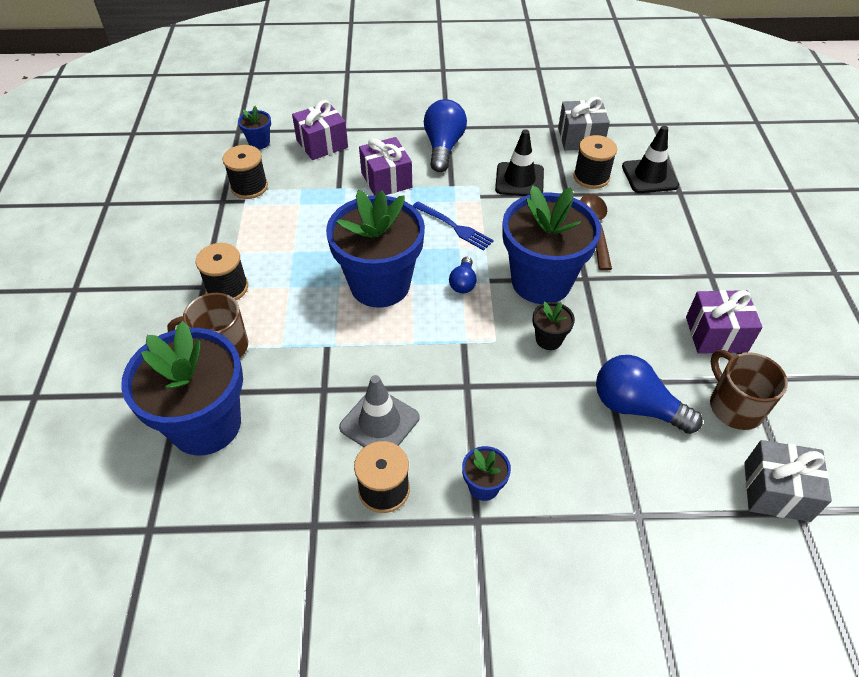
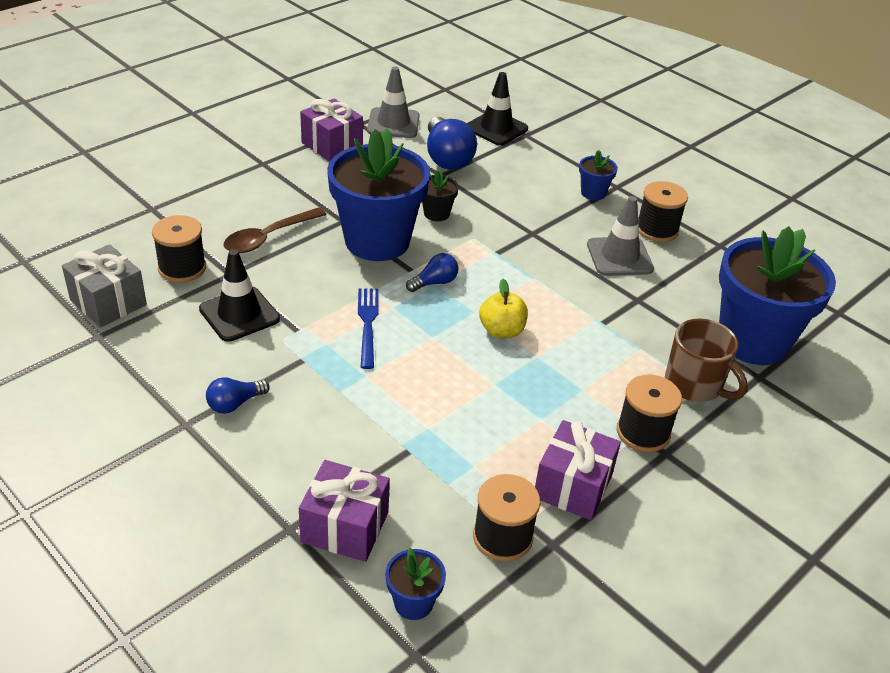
camera: 135 degrees left, 10 degrees down
(380, 284) = (501, 331): blue flower pot -> yellow apple
(386, 180) = (350, 417): purple gift -> purple gift (572, 486)
(443, 147) = (234, 404): blue light bulb -> blue light bulb, size x0.53
(649, 176) = (142, 233): black traffic cone -> black traffic cone (496, 128)
(734, 406) = (393, 123): brown mug -> grey traffic cone
(776, 491) = (441, 97): grey gift -> none

